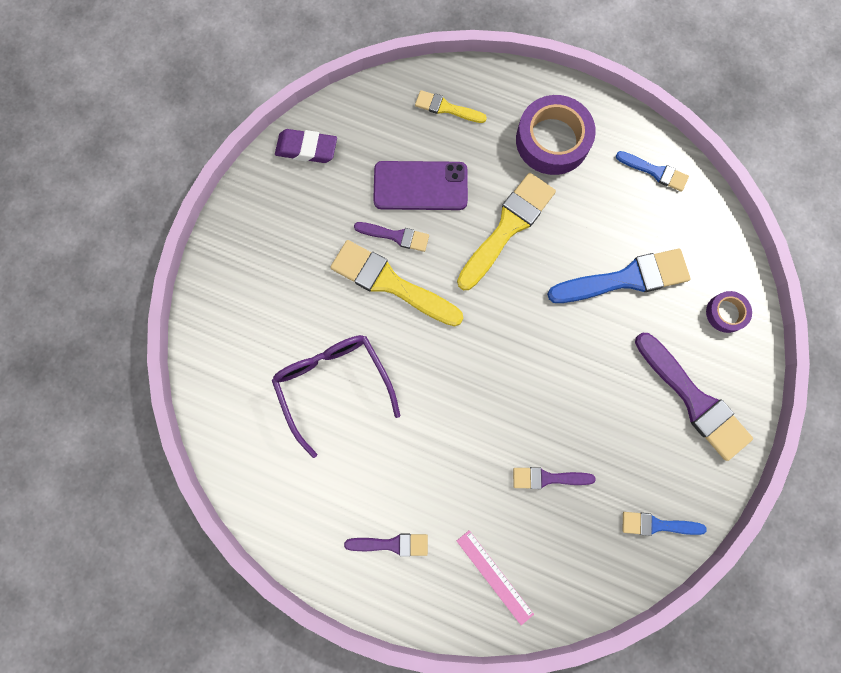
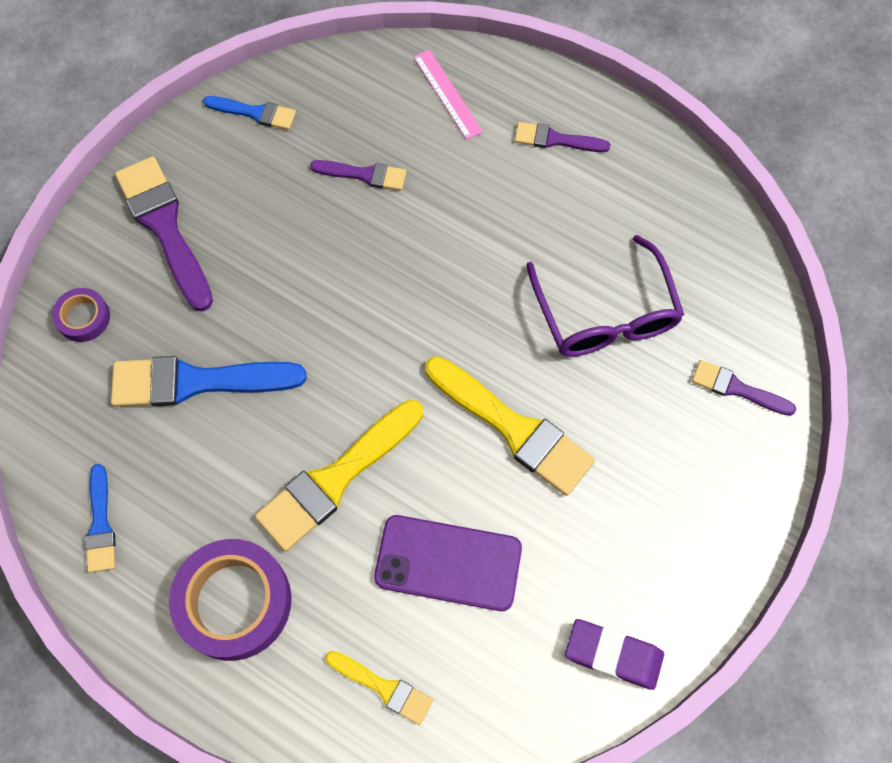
camera: 170 degrees left, 10 degrees down
(396, 236) = (496, 493): purple brush -> purple brush (737, 388)
(655, 172) = (100, 525): blue brush -> blue brush turned 135 degrees counterclockwise

